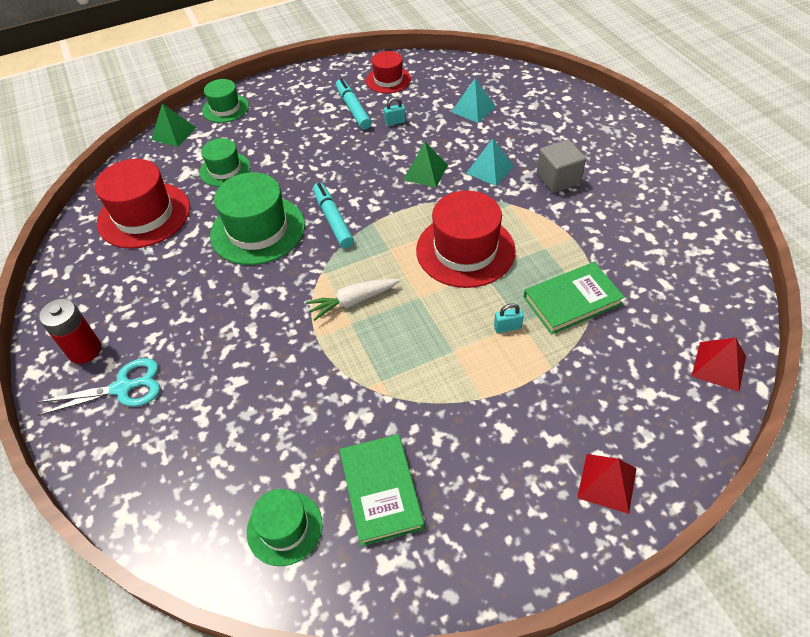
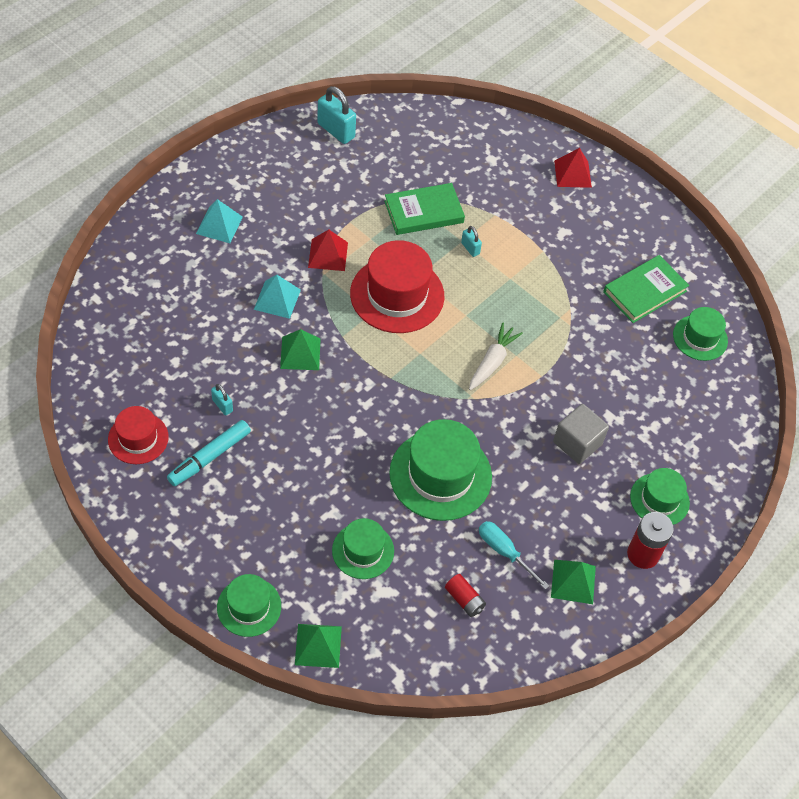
camera: 120 degrees left, 5 degrees up
(103, 288) = (573, 581): none -> green pyramid
(123, 388) = (659, 499): turquoise scissors -> green hat
(144, 215) = (464, 599): red hat -> red battery
(162, 251) = (504, 552): none -> turquoise screwdriver
(333, 220) = (400, 412): turquoise marker -> none
(353, 301) = (492, 362): white carrot -> white carrot turned 105 degrees counterclockwise
(473, 109) = (176, 336): turquoise pyramid -> turquoise pyramid (219, 225)
(558, 179) = (273, 243): grey cube -> grey cube (577, 443)
(572, 301) = (424, 212): green book -> green book turned 60 degrees counterclockwise
(711, 256) = (336, 131): none -> turquoise padlock
(719, 366) = (449, 123): red pyramid -> red pyramid (328, 255)

